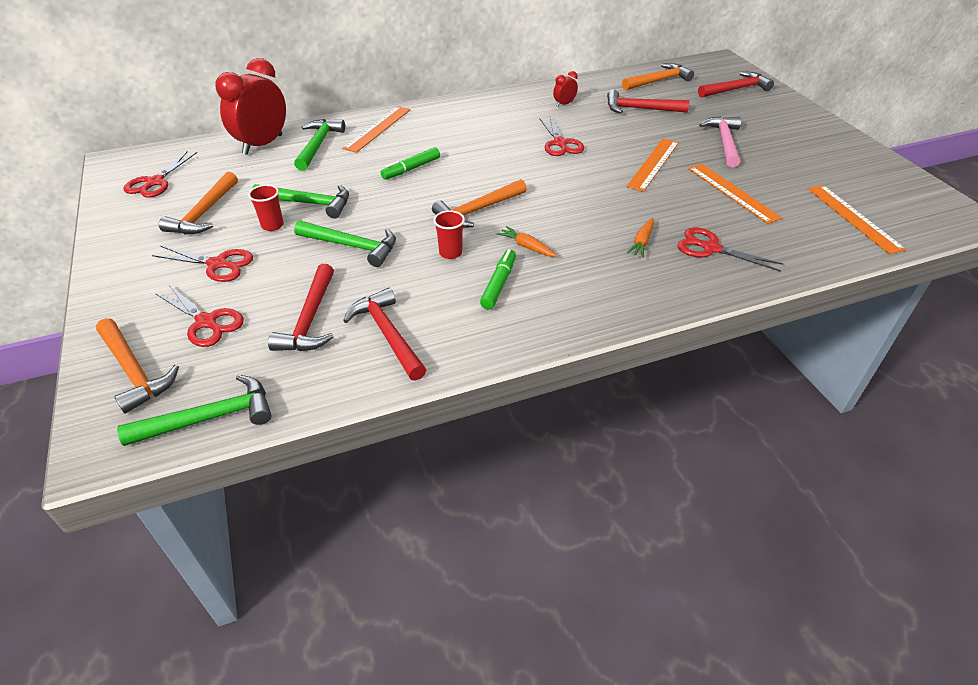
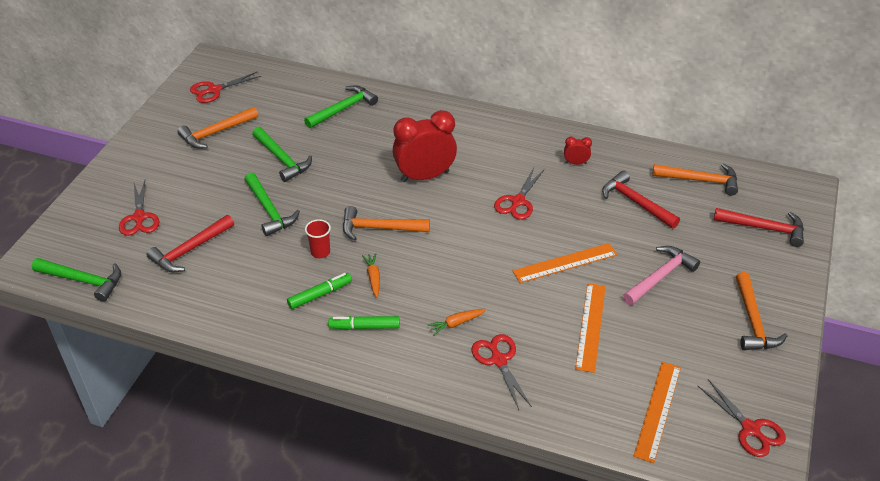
camera: 40 degrees right, 0 degrees up
(134, 371) = (79, 228): orange hammer -> orange hammer (753, 321)
(218, 264) = (184, 179): red scissors -> red scissors (751, 429)
(263, 144) = (309, 89): red clock -> red clock (425, 176)
(272, 225) = (243, 166): red cup -> none
(377, 128) = (400, 114): orange ruler -> none
(387, 334) = (217, 288): red hammer -> none
(411, 169) = (379, 166): green marker -> green marker (365, 327)

